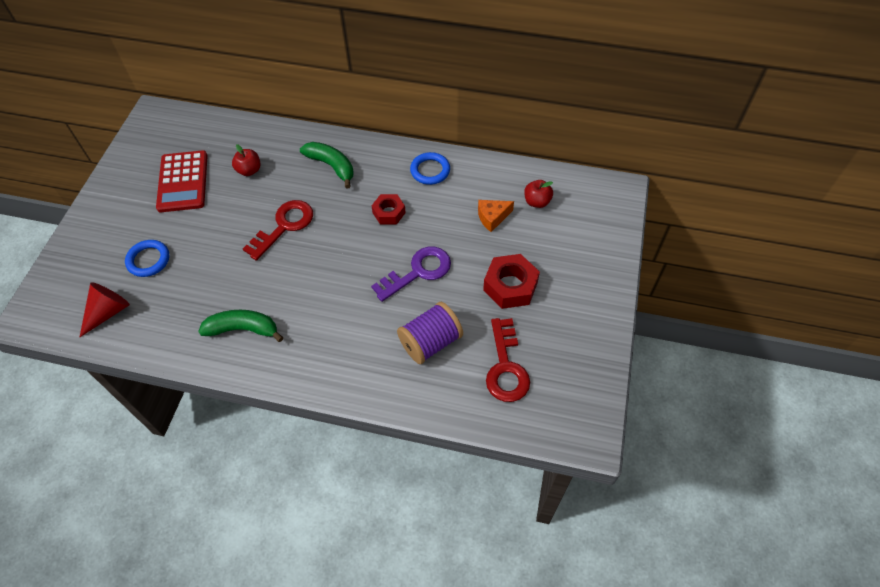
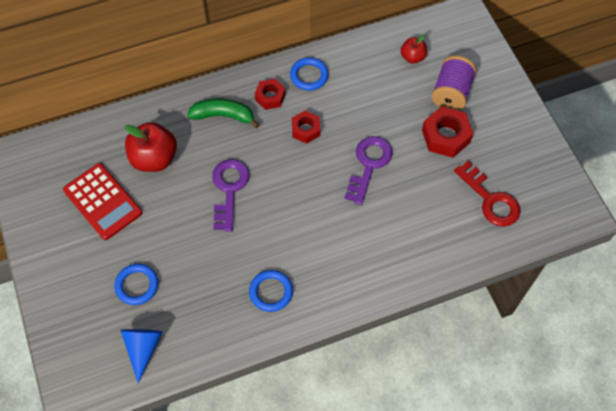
camera: 35 degrees left, 5 degrees up
(108, 312) = (143, 348): red cone -> blue cone
(243, 329) = (271, 292): green banana -> blue ring
(249, 170) = (154, 158): red apple -> red apple, size x1.79
(284, 226) = (229, 189): red key -> purple key
(382, 171) = (270, 97): none -> red nut
(430, 342) = (423, 214): purple spool -> purple spool (451, 93)
(492, 217) = (389, 89): orange cheese -> none

